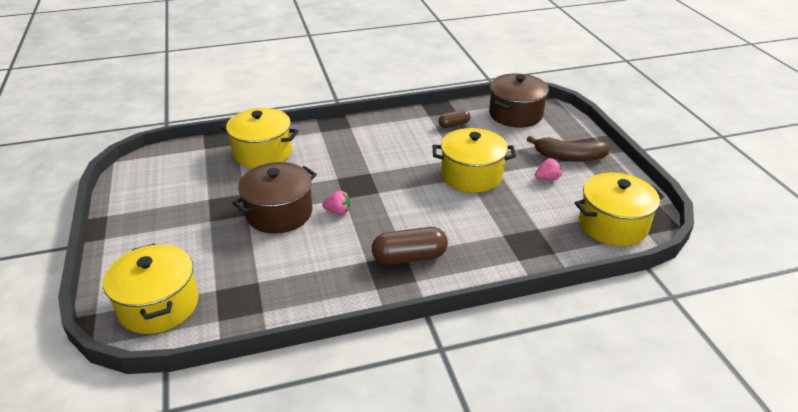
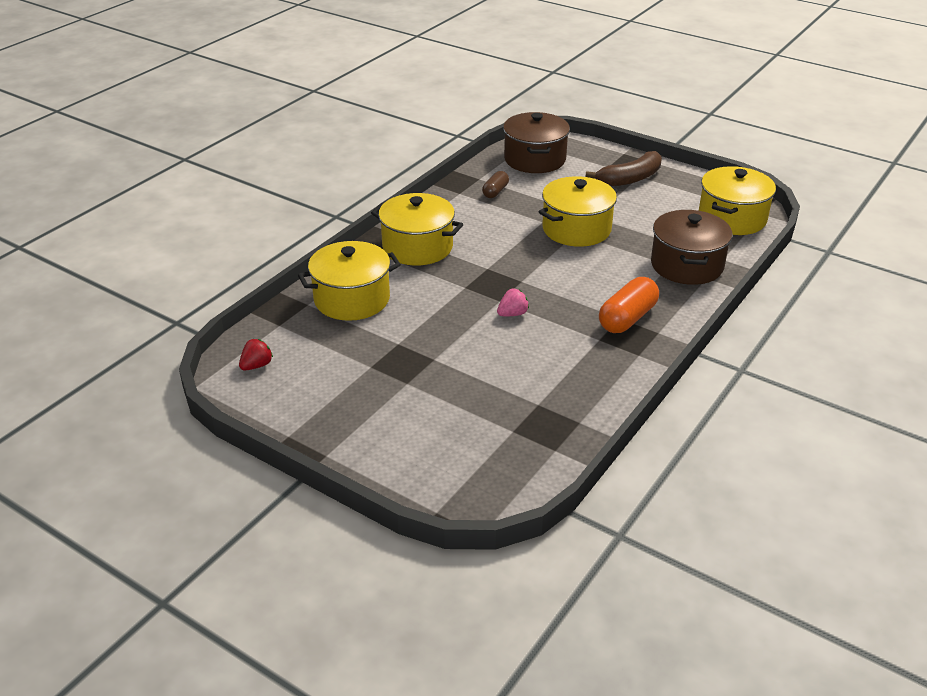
camera: 40 degrees left, 0 degrees up
(157, 166) = (256, 365): none -> red strawberry
(159, 305) = (484, 471): yellow pot -> yellow pot (417, 247)
(279, 213) = (462, 342): brown pot -> brown pot (686, 265)
(409, 257) = (627, 318): brown capsule -> orange capsule
(547, 178) = (638, 204): pink strawberry -> none

